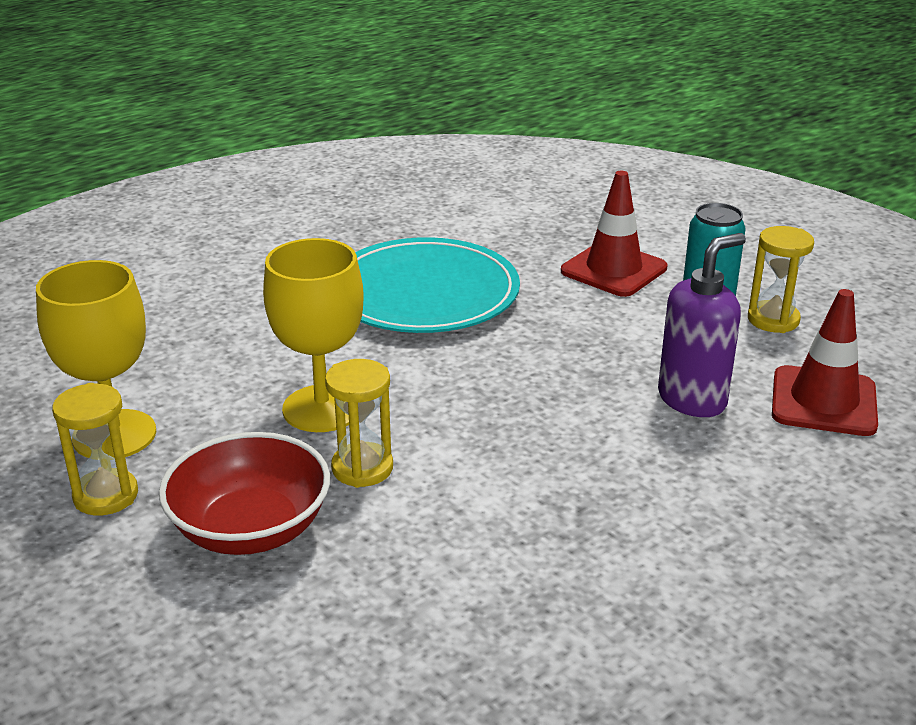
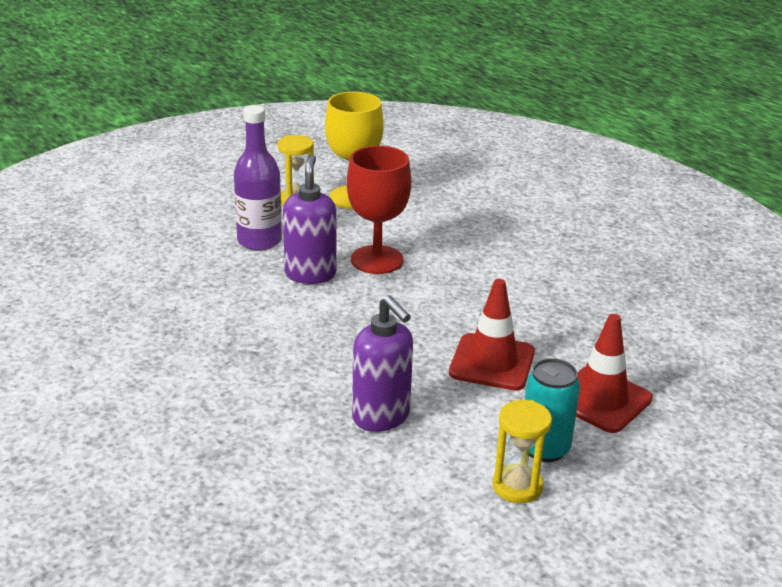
camera: 90 degrees right, 0 degrees up
(250, 528) = (259, 241): red bowl -> purple bottle
(322, 409) = (377, 260): yellow goblet -> red goblet
(362, 468) = (310, 274): yellow hourglass -> purple soap dispenser
(424, 293) = (539, 300): turquoise plate -> none
(823, 402) = (375, 491): red traffic cone -> red traffic cone (492, 362)

